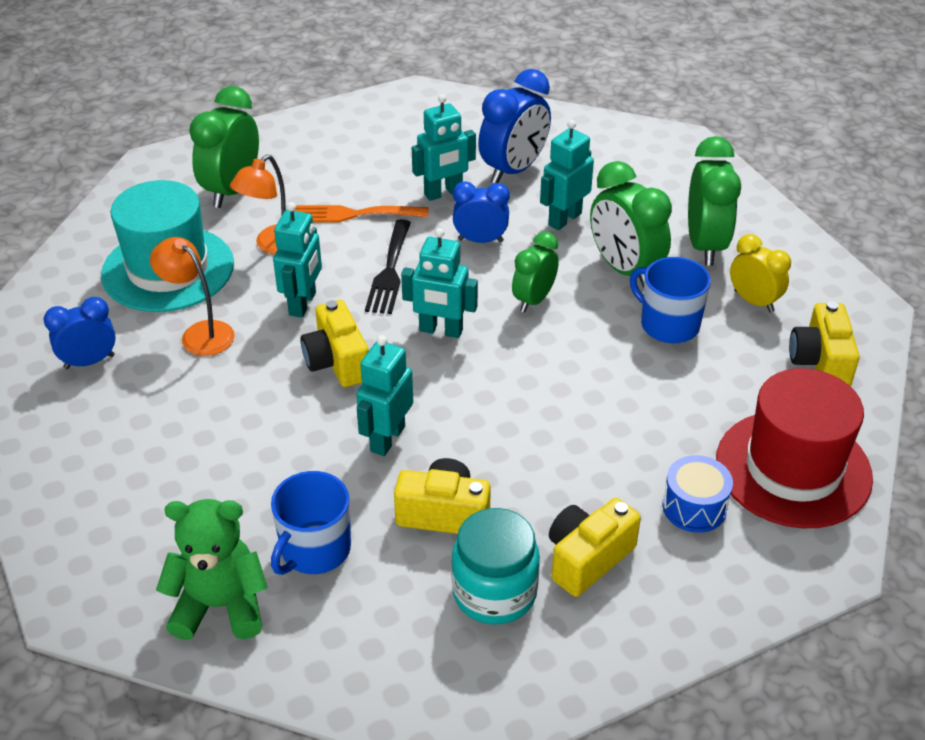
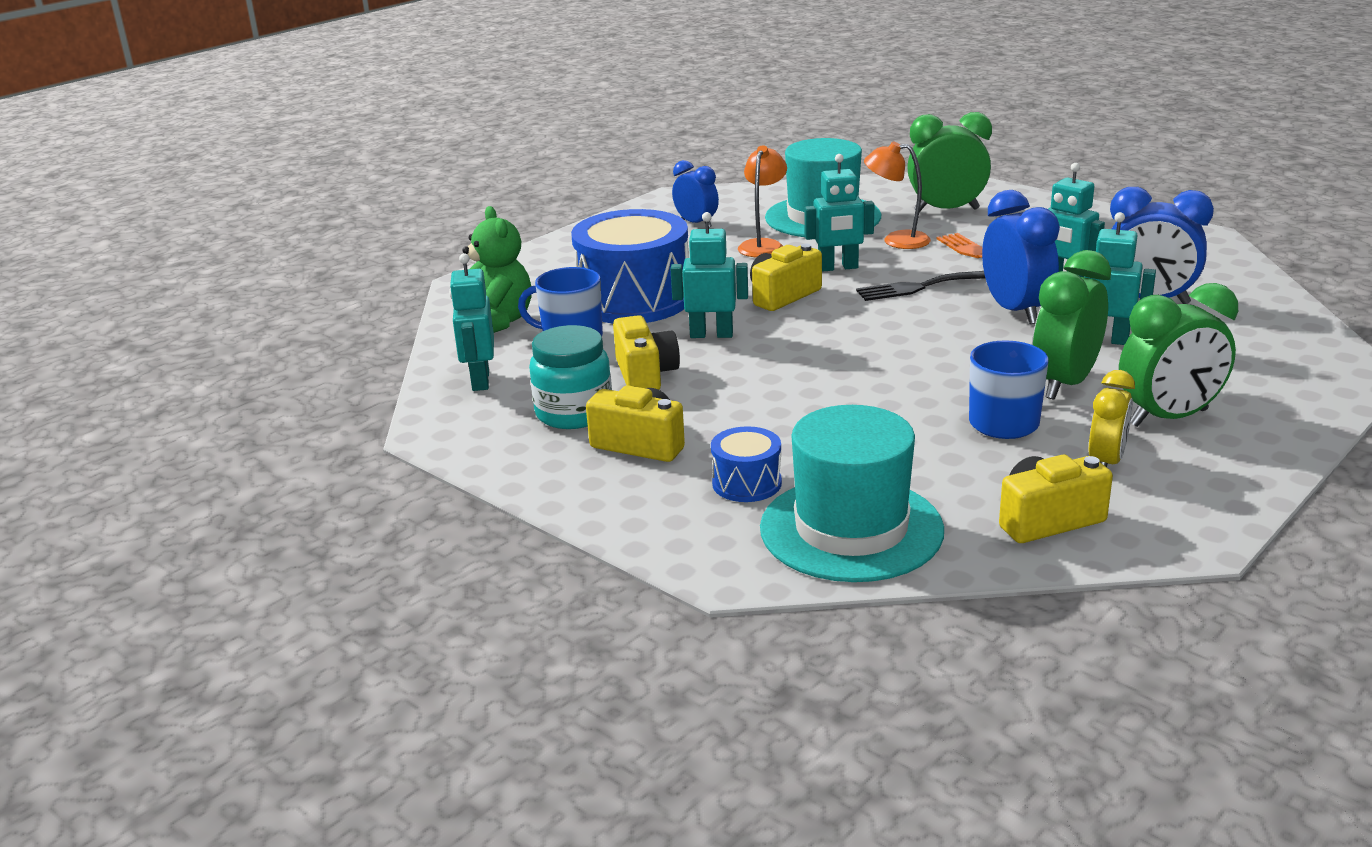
camera: 70 degrees right, 15 degrees down
(256, 472) = (634, 300): none -> blue drum
(440, 330) = (866, 324): turquoise robot -> turquoise robot (480, 380)
(480, 240) = (1015, 311): blue clock -> blue clock, size x1.58
(534, 300) = (958, 352): green clock -> none
(793, 469) = (851, 529): red hat -> turquoise hat

